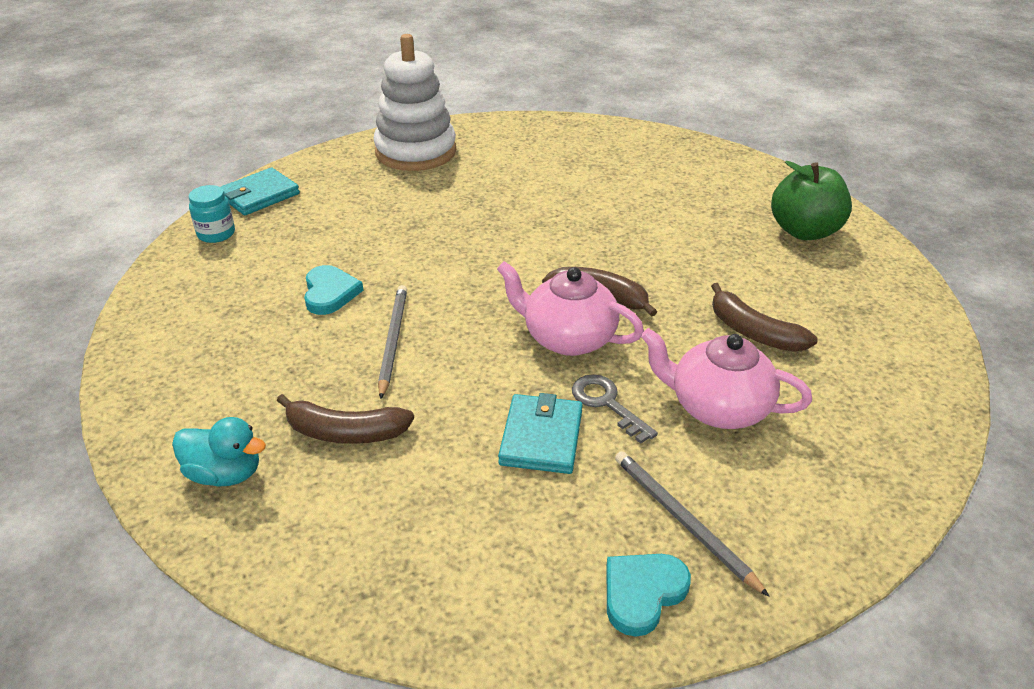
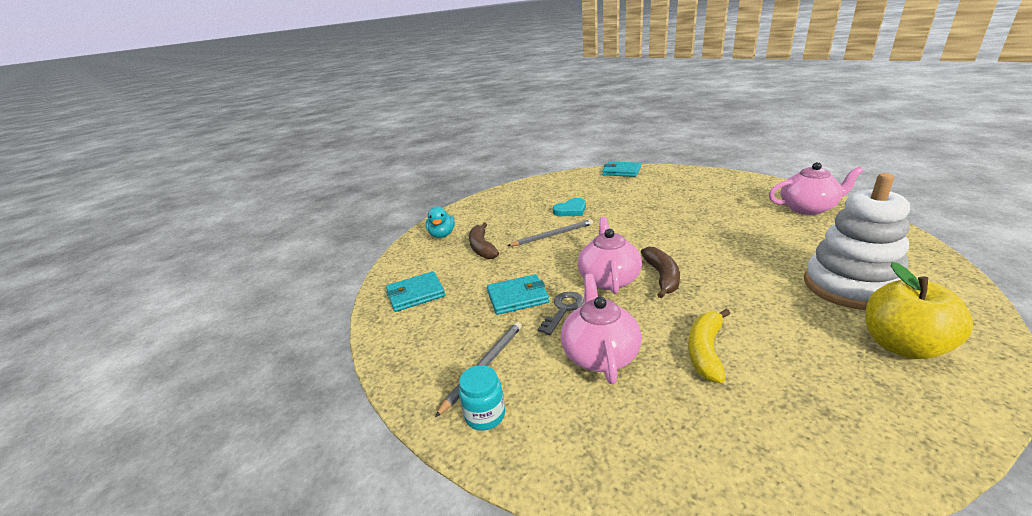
camera: 70 degrees right, 10 degrees down
(216, 234) = (582, 176): turquoise jar -> turquoise jar (485, 415)
(415, 152) = (719, 183): white stacking toy -> white stacking toy (850, 286)
(426, 563) = (416, 294): none -> turquoise wallet
(549, 141) = (808, 208): none -> pink teapot
(642, 593) = (422, 365): turquoise heart -> none
(753, 332) = (705, 351): brown banana -> yellow banana
(804, 231) = (902, 346): green apple -> yellow apple

